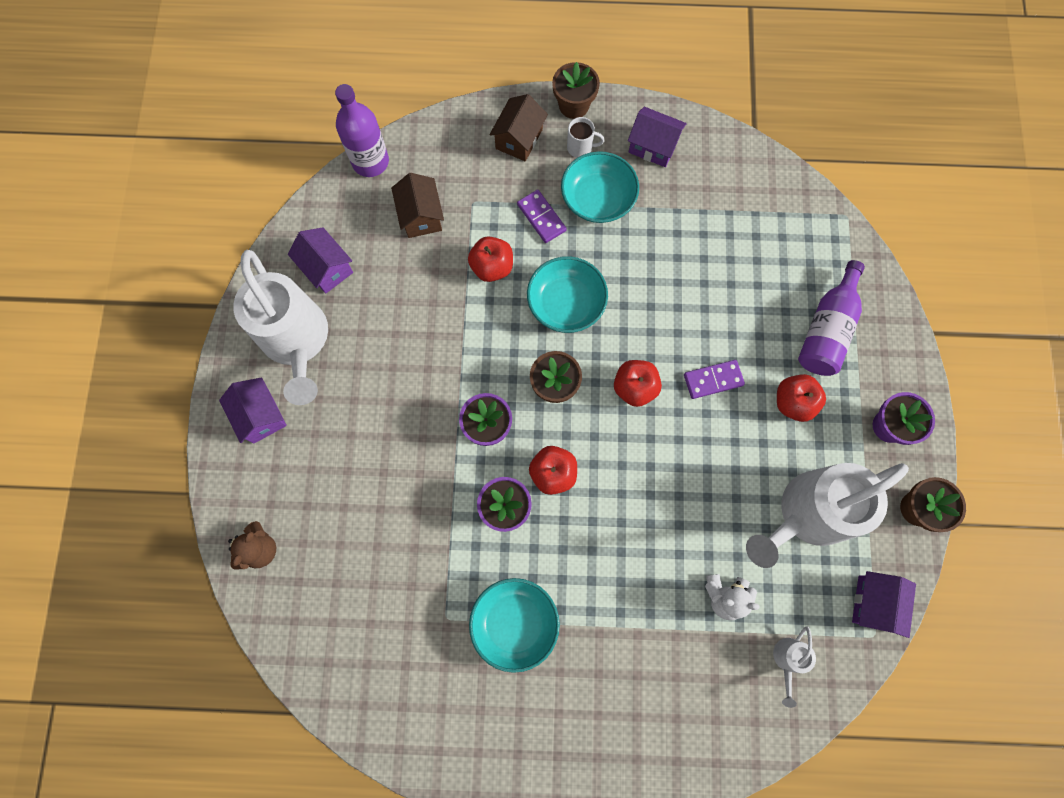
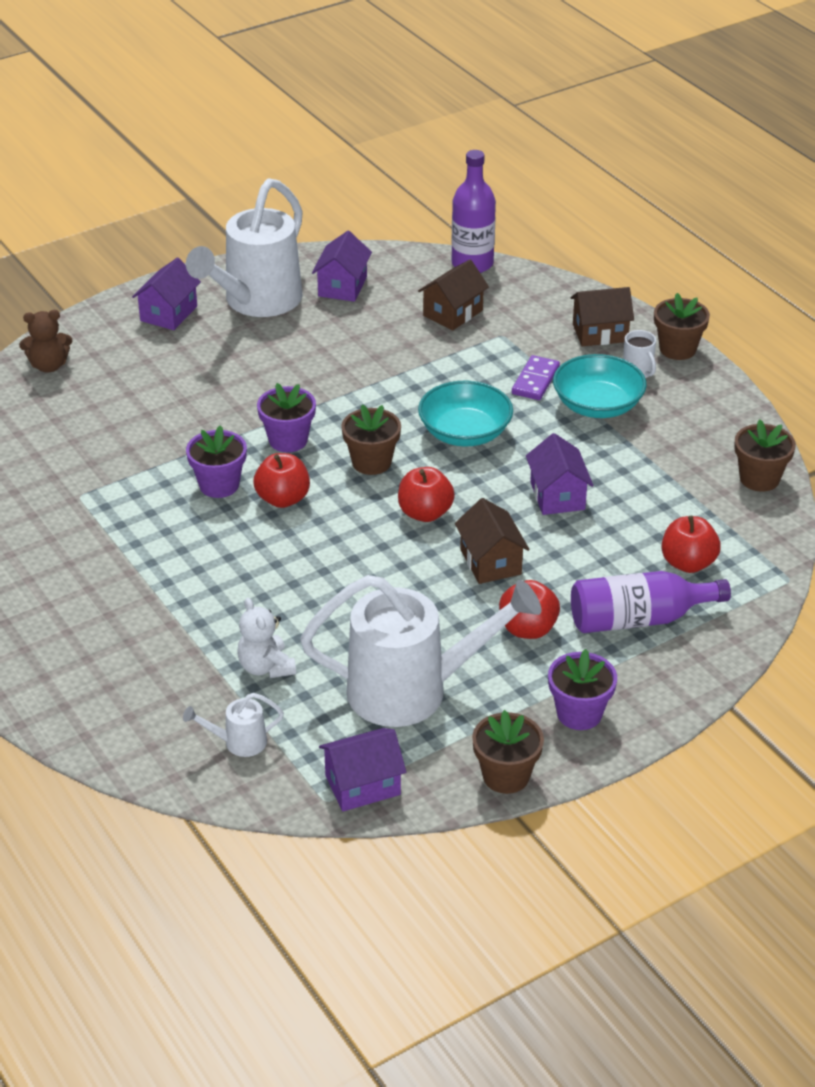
camera: 55 degrees right, 35 degrees down
(492, 267) = (450, 374): red apple -> red apple (688, 563)
(514, 623) = (112, 539): turquoise bowl -> none
(653, 146) = (698, 415): purple house -> purple house (557, 496)
(713, 380) = (490, 562): purple domino -> brown house
(742, 159) = (759, 479): none -> brown flower pot
(806, 514) = (413, 691): white watering can -> white watering can turned 150 degrees clockwise

